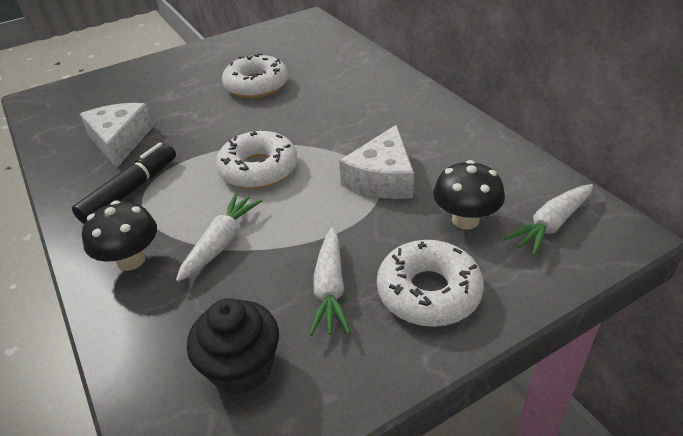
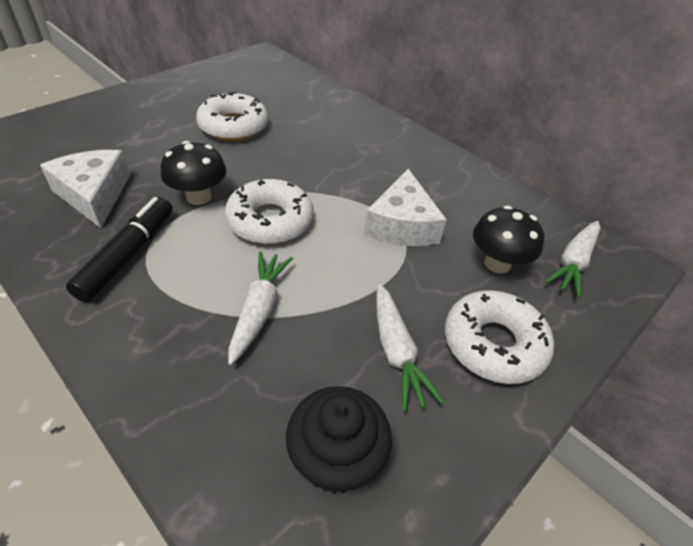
camera: 20 degrees left, 5 degrees up
(131, 260) = (158, 342): black mushroom -> black mushroom (198, 197)

